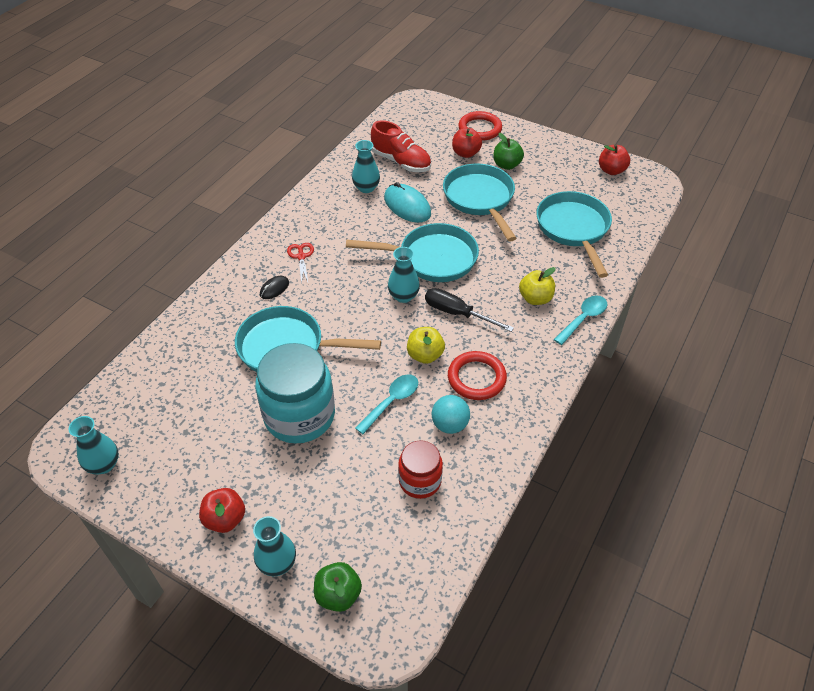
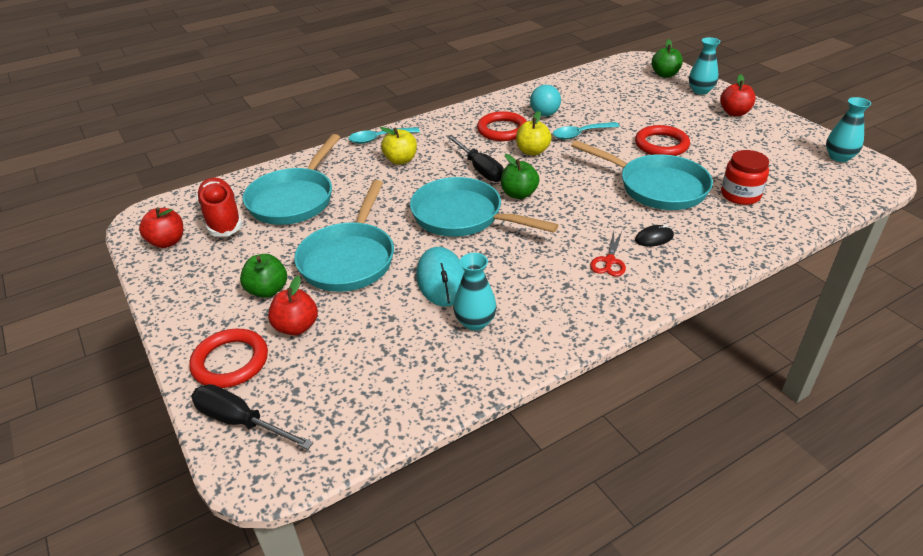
camera: 150 degrees left, 10 degrees down
(299, 415) = (661, 145): turquoise jar -> red ring
(401, 162) = (395, 347): red shoe -> red shoe (222, 218)
(403, 296) = (519, 194): turquoise vase -> green apple
(420, 481) = (586, 98): red jar -> red jar (740, 195)
(444, 111) = (240, 422): none -> black screwdriver

